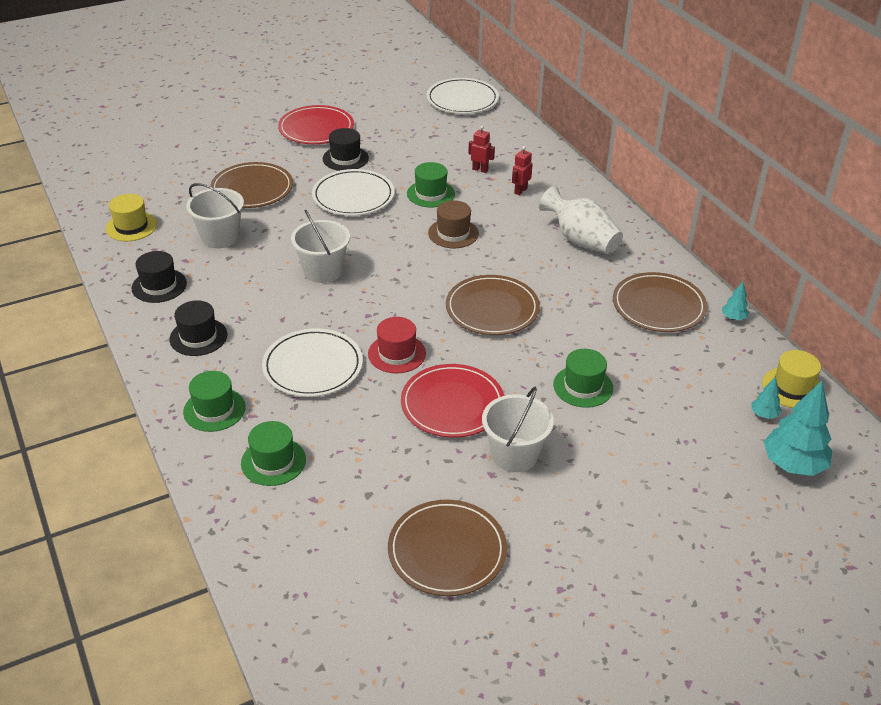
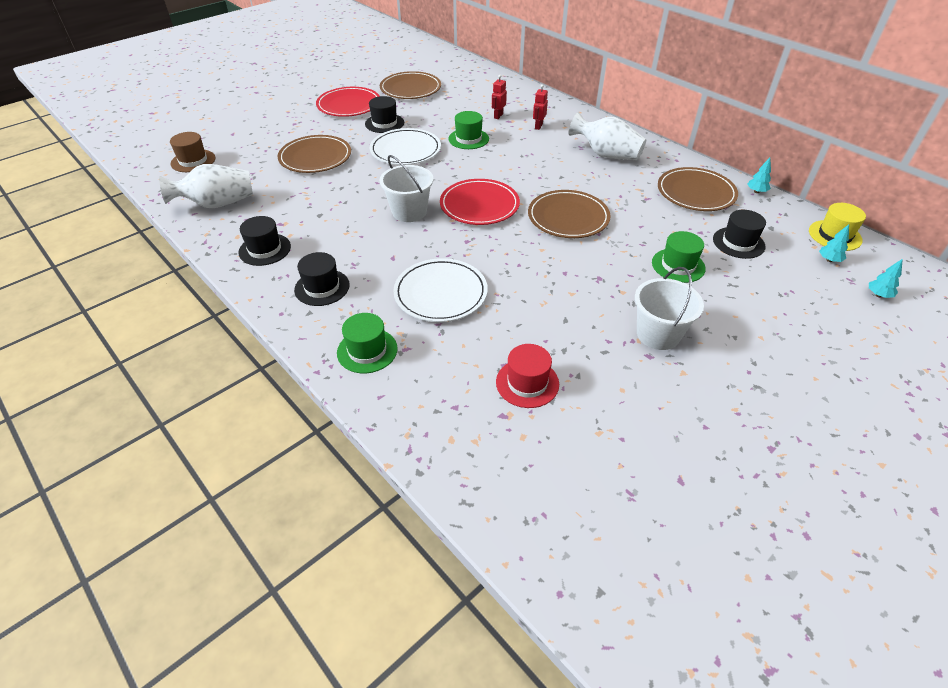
camera: 15 degrees left, 5 degrees up
(131, 226) = (217, 204): yellow hat -> white vase
(220, 237) = (304, 199): white bucket -> none
(273, 461) = (447, 388): green hat -> none
(397, 354) = (509, 268): red hat -> red hat (527, 383)
(447, 551) = (652, 436): brown plate -> brown plate (410, 89)
(452, 404) = (580, 301): red plate -> red plate (479, 205)
(453, 233) = (503, 165): brown hat -> brown hat (193, 161)
(462, 99) = (456, 70): white plate -> none
(480, 170) = (498, 116): red robot -> red robot turned 75 degrees counterclockwise
(670, 374) = (738, 243): none -> black hat
(793, 465) = (878, 295): turquoise tree -> turquoise tree, size x0.47

